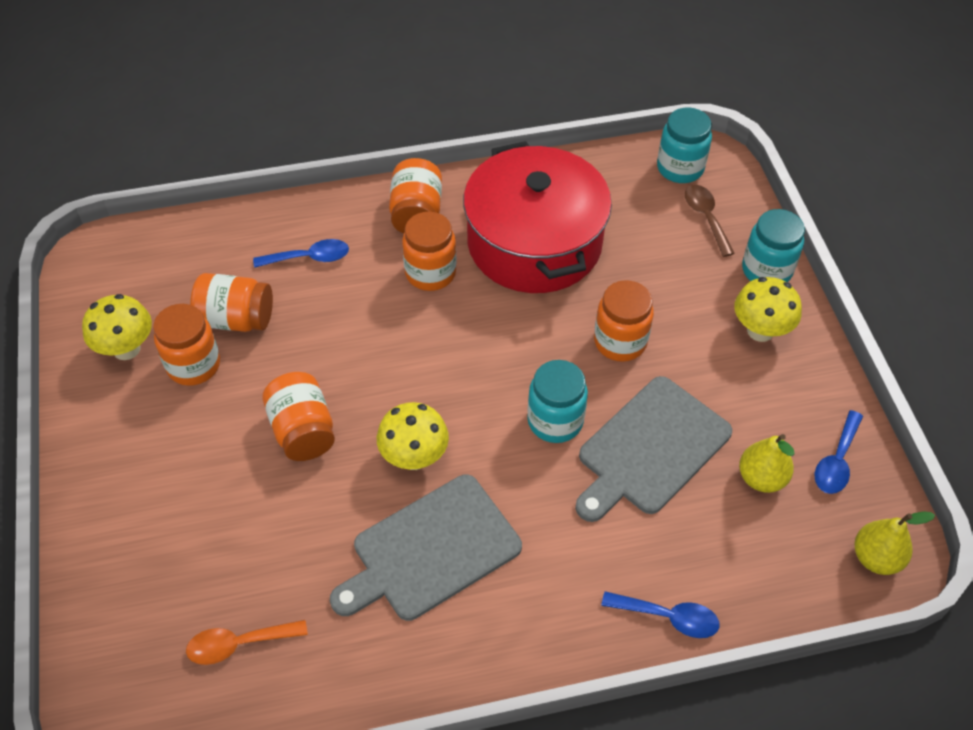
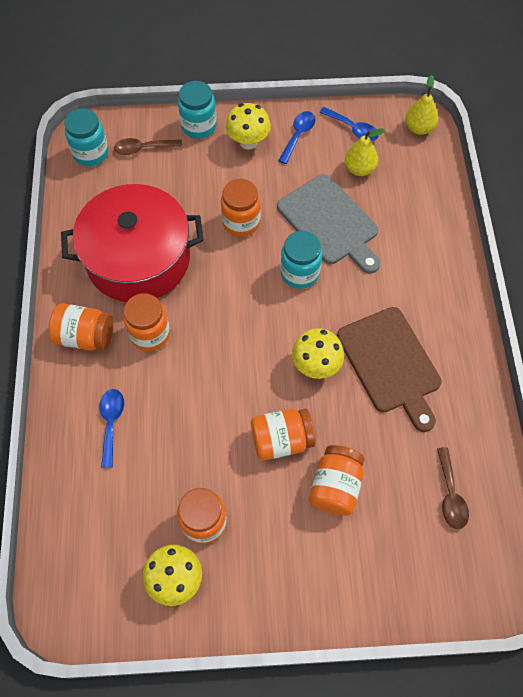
camera: 80 degrees left, 10 degrees up
(236, 319) = (163, 485): orange jar -> orange jar (335, 486)
(238, 644) = (450, 495): orange spoon -> brown spoon
(430, 550) = (390, 364): grey cutting board -> brown cutting board
(668, 617) = (448, 238): blue spoon -> blue spoon (298, 135)

